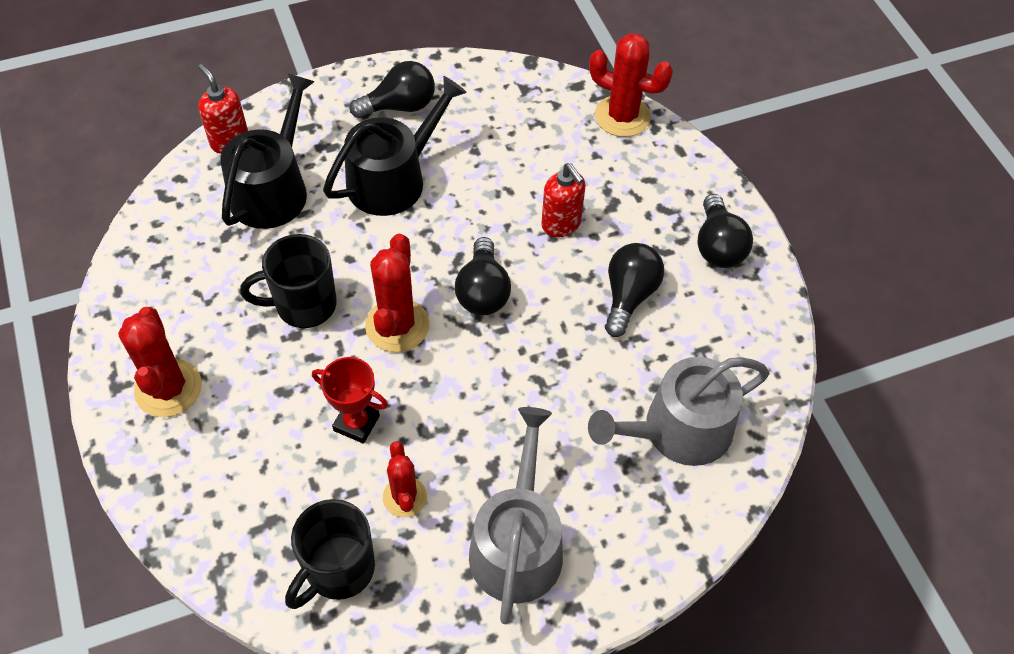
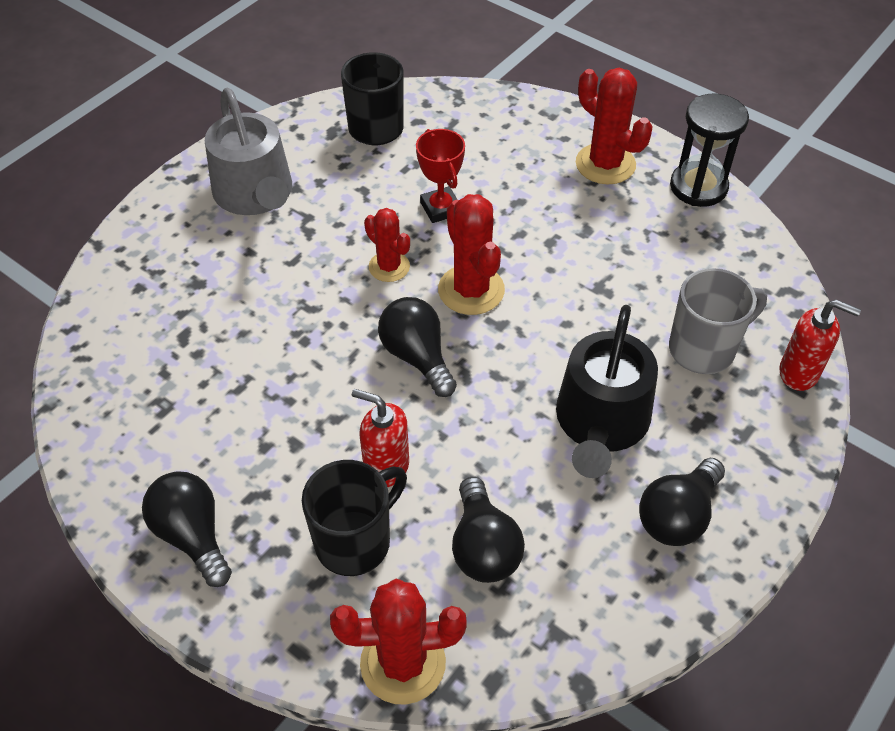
camera: 150 degrees right, 5 degrees down
(119, 318) = (698, 187): none -> black hourglass
(273, 188) = (704, 349): black watering can -> grey mug
(303, 305) = (566, 266): black mug -> black mug (355, 541)
(356, 423) = (440, 208): red trophy -> red trophy turned 75 degrees clockwise
(404, 497) = (363, 183): red cactus -> red cactus (389, 267)
(629, 296) = (267, 426): black light bulb -> black light bulb (483, 547)
(678, 430) = (159, 327): grey watering can -> none

